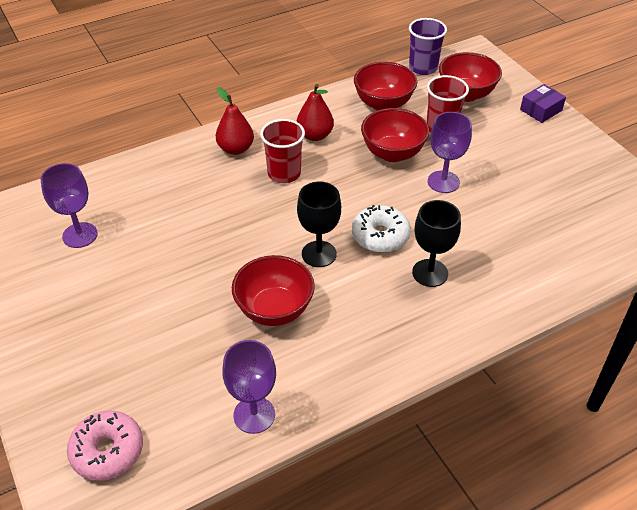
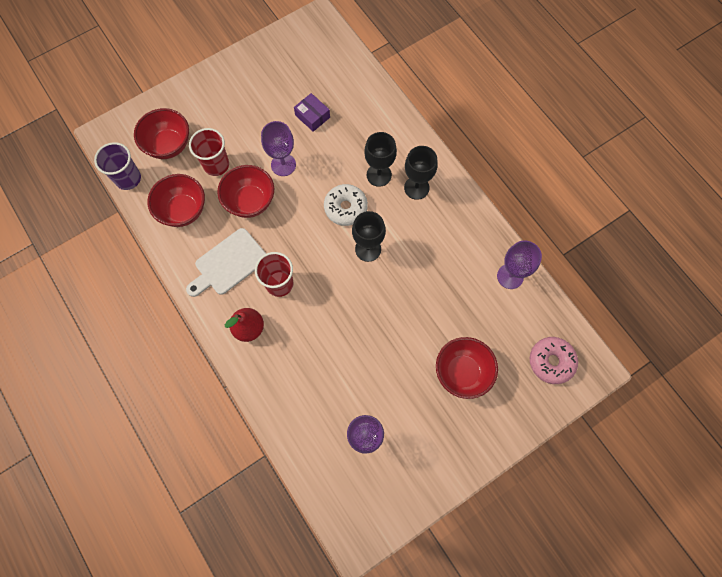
camera: 95 degrees left, 25 degrees up
(274, 310) = (424, 274): red bowl -> red bowl (462, 372)
(315, 135) = (228, 264): red pear -> white cutting board
(409, 313) = (416, 188): none -> black goblet
(541, 110) = (191, 91): purple box -> purple box (312, 116)

